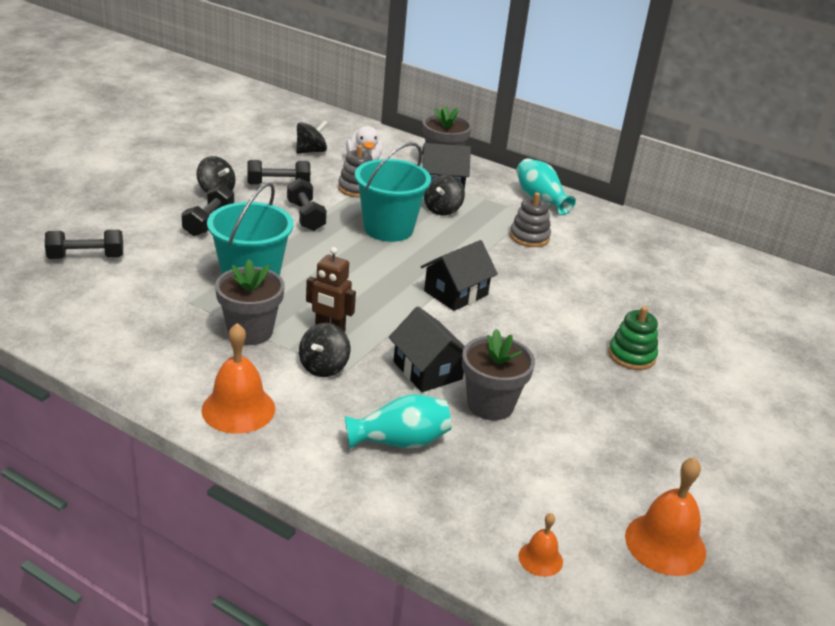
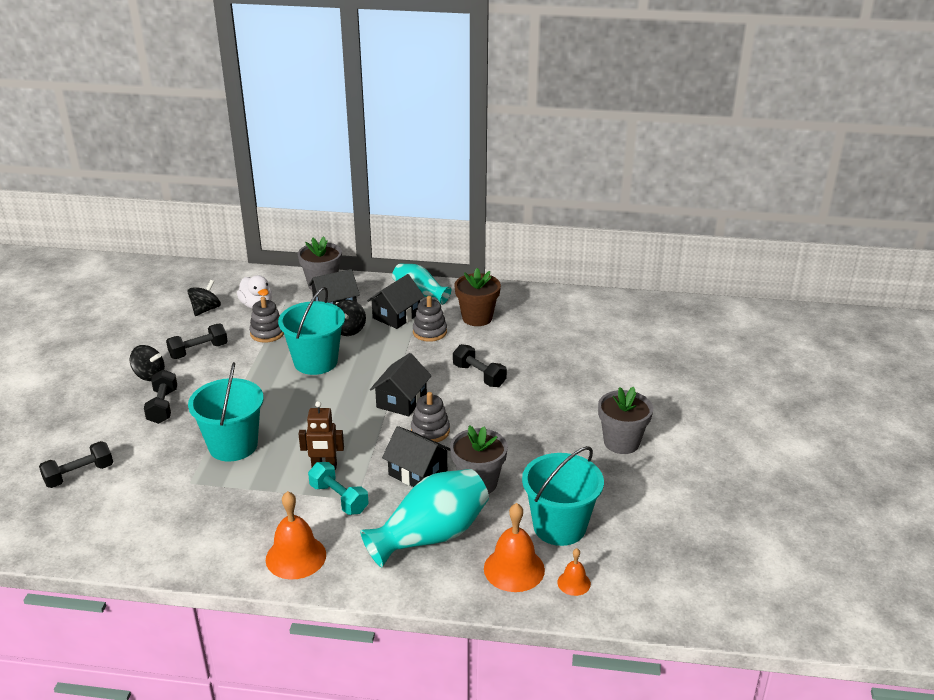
camera: 20 degrees left, 0 degrees up
(250, 332) = (263, 491): grey flower pot -> grey flower pot (621, 442)
(306, 216) = (241, 373): black dumbbell -> black dumbbell (479, 375)
(324, 367) = (339, 498): black spinning top -> turquoise dumbbell
(400, 441) = (431, 536): turquoise vase -> turquoise vase, size x1.56
(468, 333) = (430, 431): none -> grey stacking toy
(502, 211) = (396, 316): none -> black house
(560, 487) = (559, 526): none -> turquoise bucket
(591, 239) = (477, 318): none -> brown flower pot
(631, 355) = (556, 407): green stacking toy -> none
(665, 544) = (647, 540): orange bell -> orange bell (514, 569)

